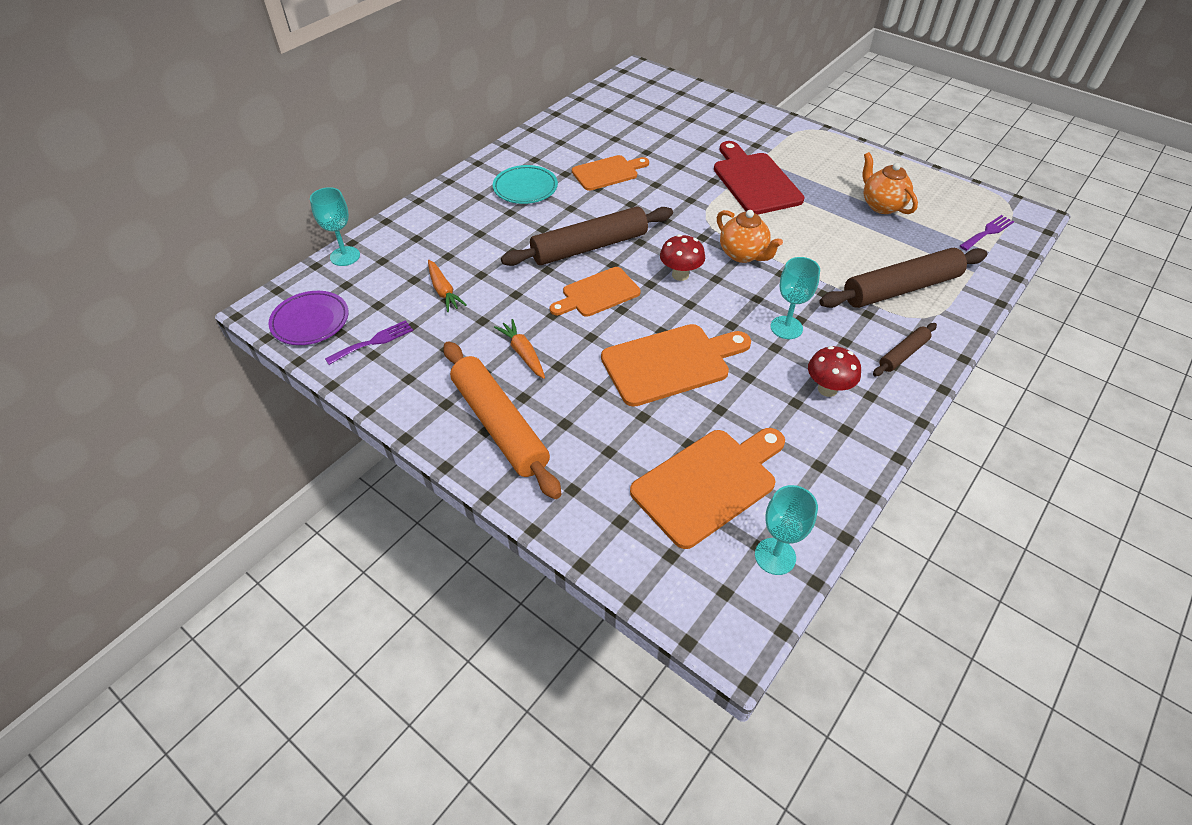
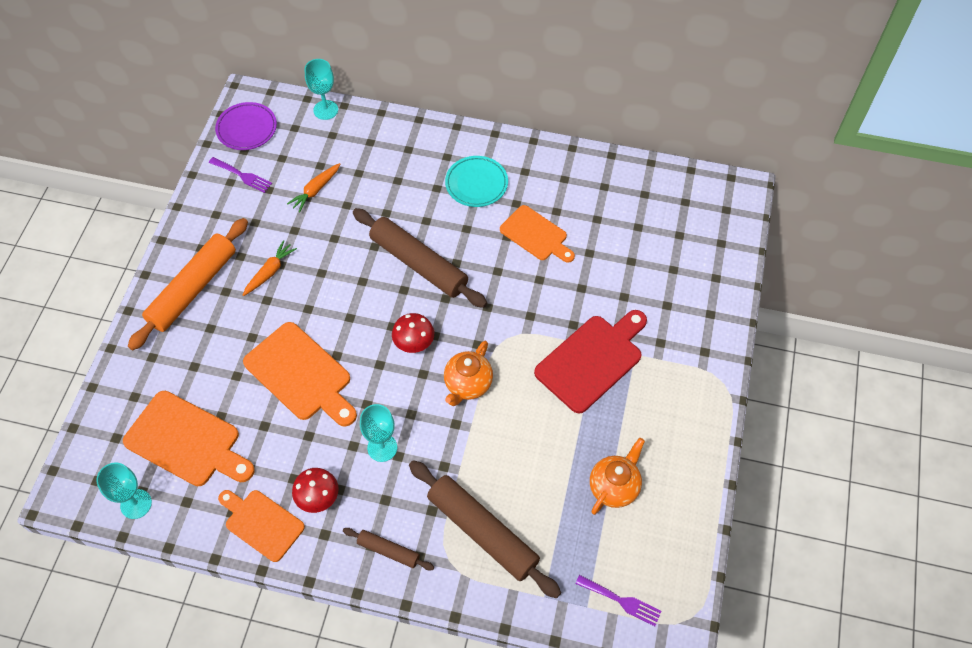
camera: 65 degrees right, 10 degrees up
(597, 294) = (361, 293): orange cutting board -> orange cutting board (261, 523)

